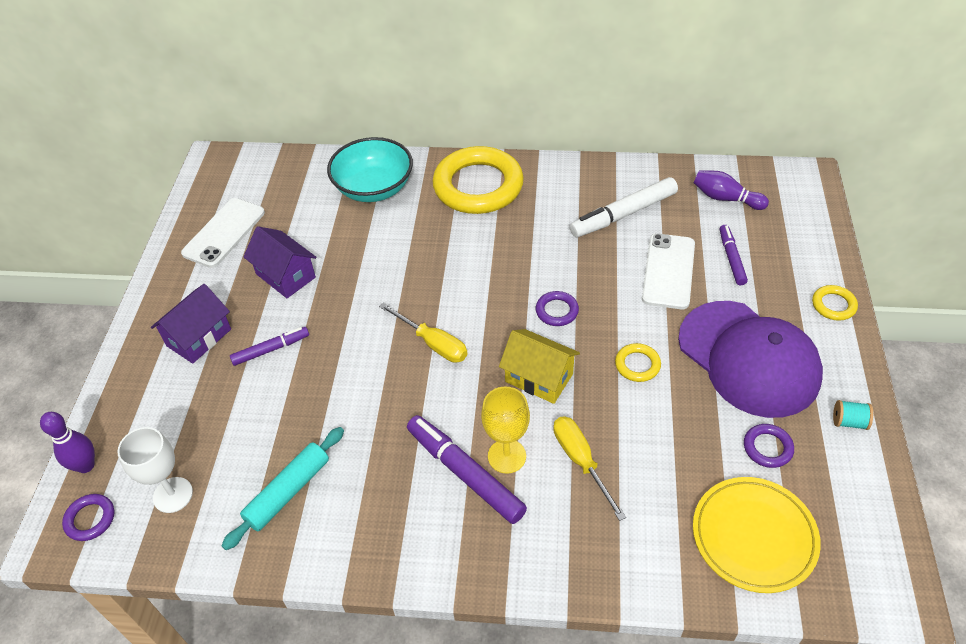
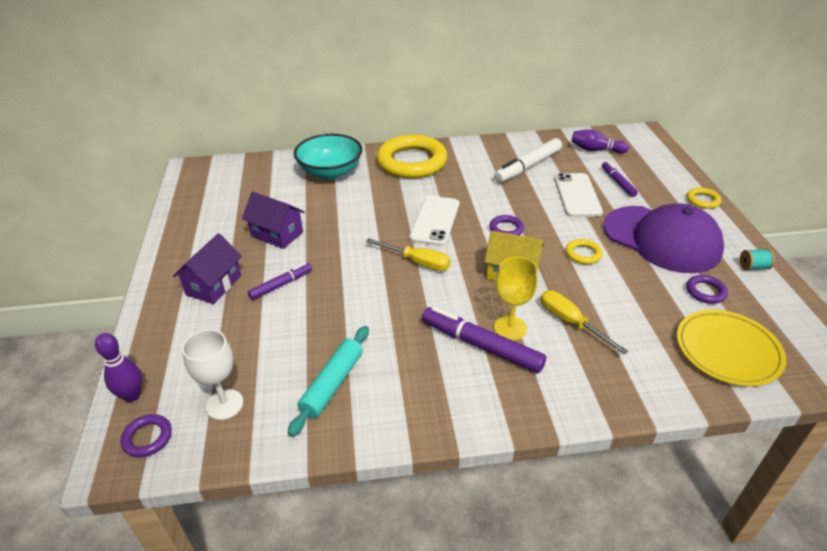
camera: 15 degrees left, 10 degrees down
(224, 233) = (214, 213): white phone -> white phone (435, 221)

